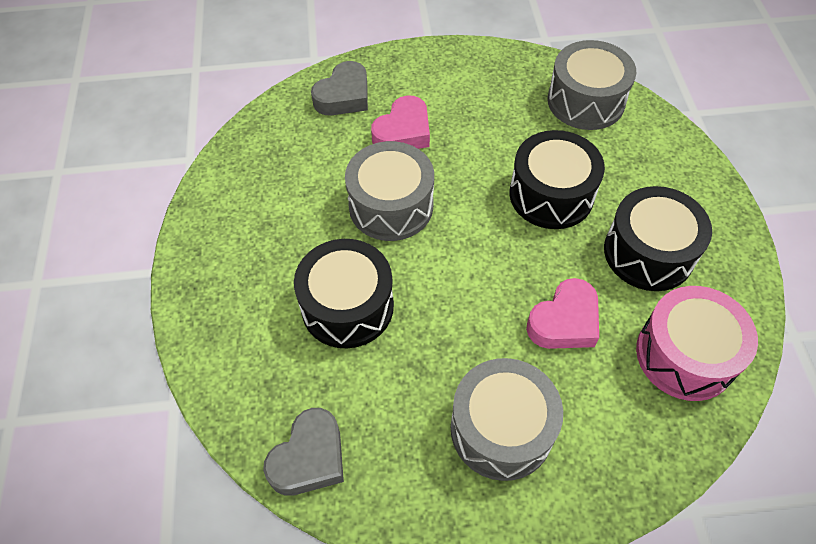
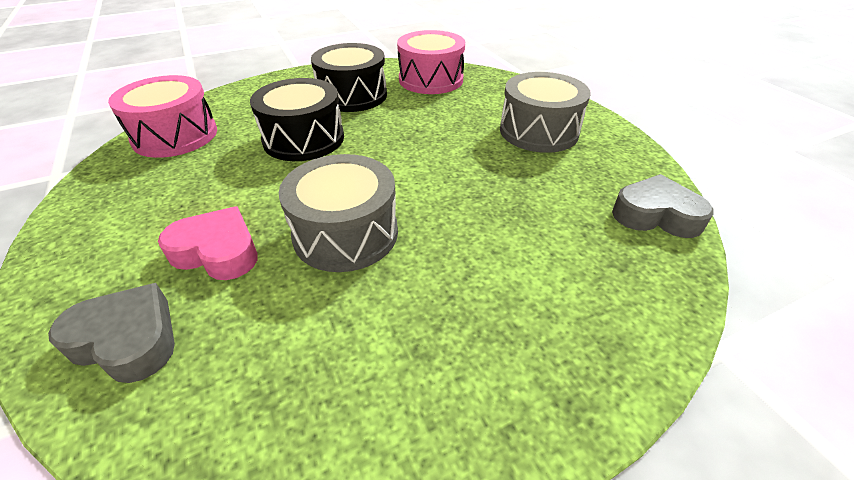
camera: 110 degrees left, 15 degrees down
(347, 306) = (494, 233): black drum -> none
(564, 321) = (432, 119): pink heart -> none
(585, 101) = (175, 136): grey drum -> pink drum

